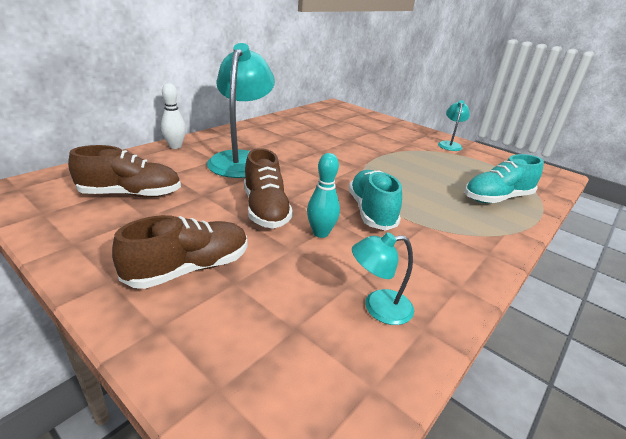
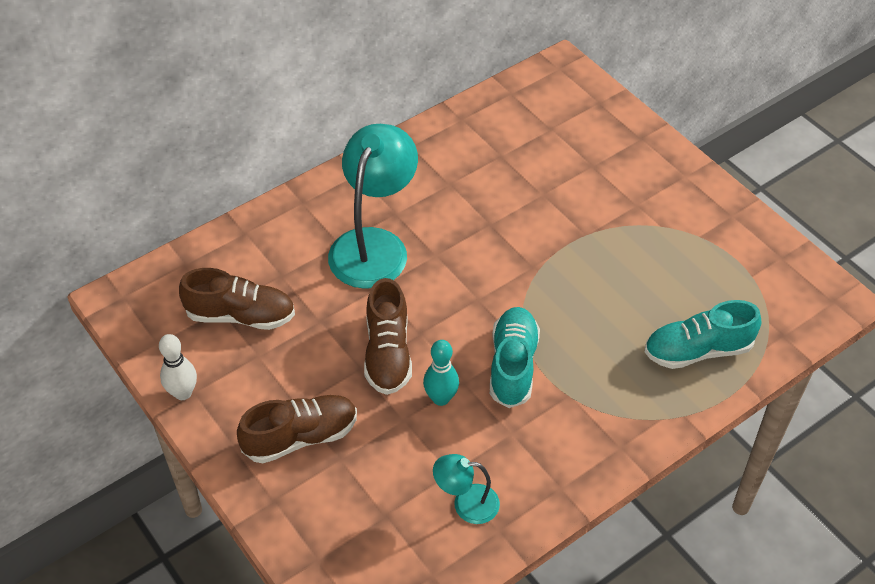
camera: 15 degrees right, 20 degrees up
(175, 146) = (289, 209): white bowling pin -> white bowling pin (183, 393)
(449, 144) = (707, 209): turquoise lamp -> none

